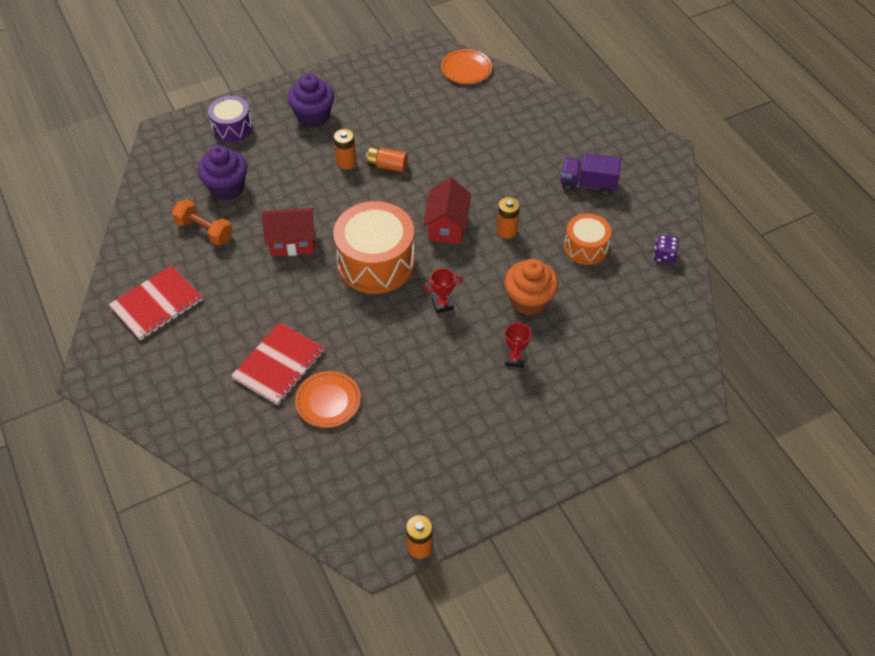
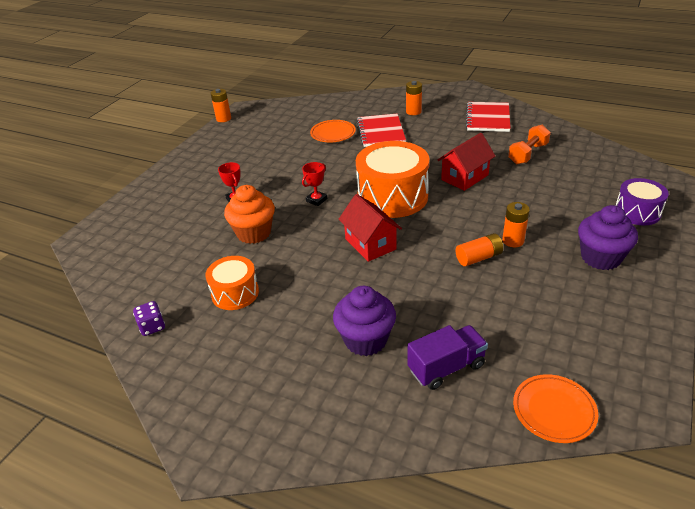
camera: 145 degrees right, 15 degrees down
(204, 230) = (528, 154): orange dumbbell -> orange dumbbell turned 45 degrees counterclockwise
(227, 188) = (561, 179): purple cupcake -> purple cupcake (365, 340)
(507, 230) = (317, 268): orange battery -> orange battery (413, 112)
(588, 184) = (276, 352): purple truck -> purple truck (446, 367)

